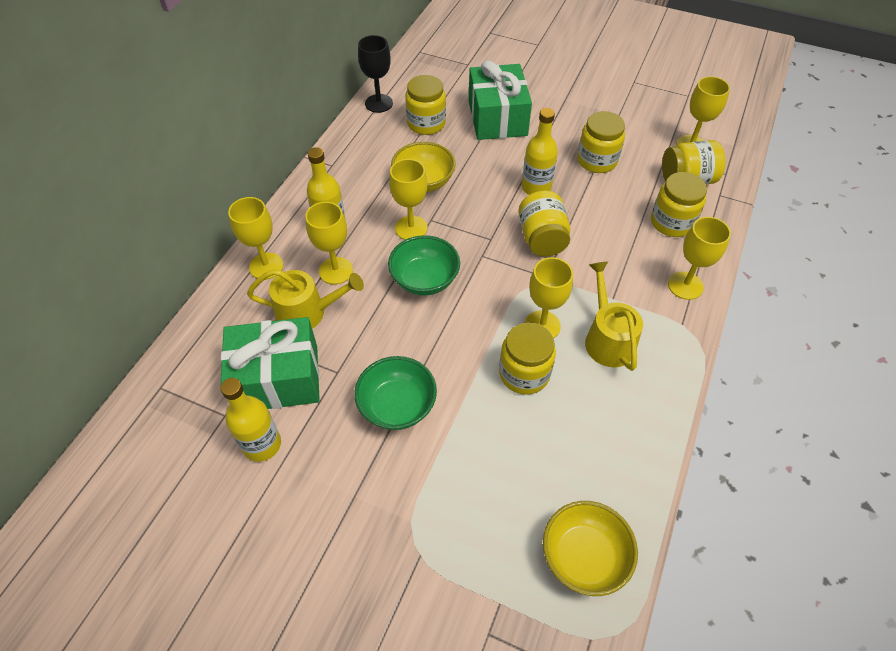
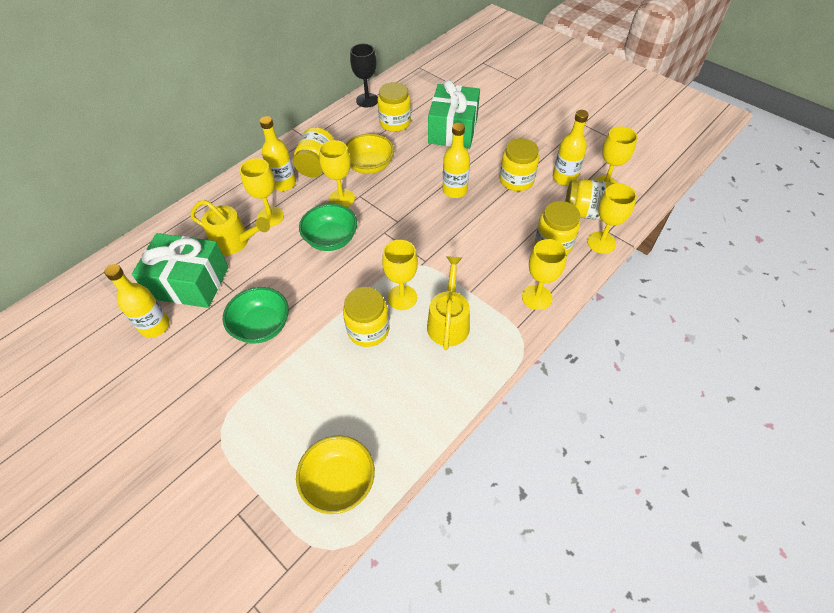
camera: 20 degrees right, 0 degrees up
(266, 266) = (224, 201): yellow goblet -> yellow goblet (601, 242)
(542, 239) = (438, 231): yellow jar -> yellow jar (317, 166)
(646, 146) = (564, 178): none -> yellow bottle

